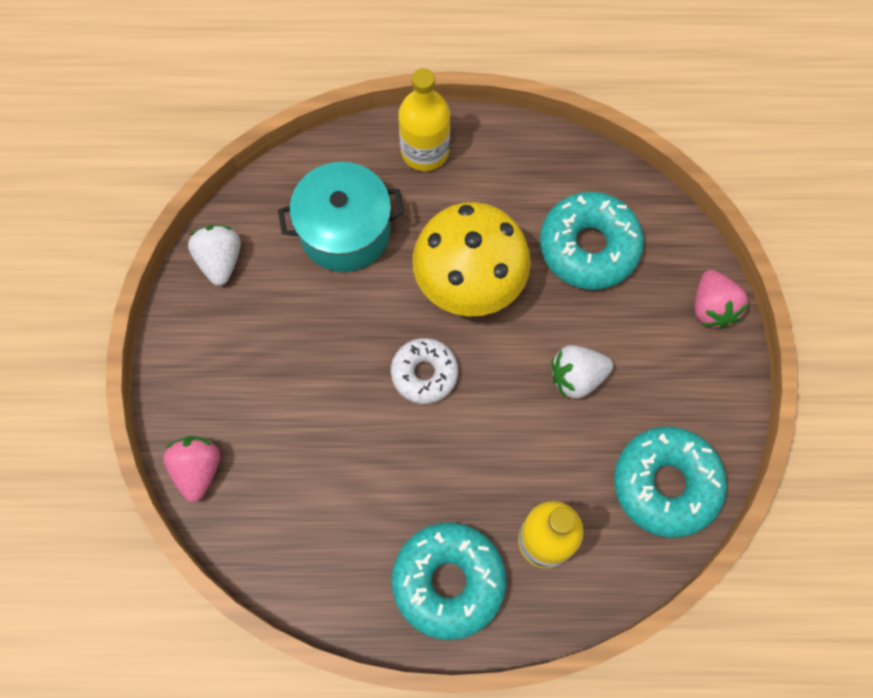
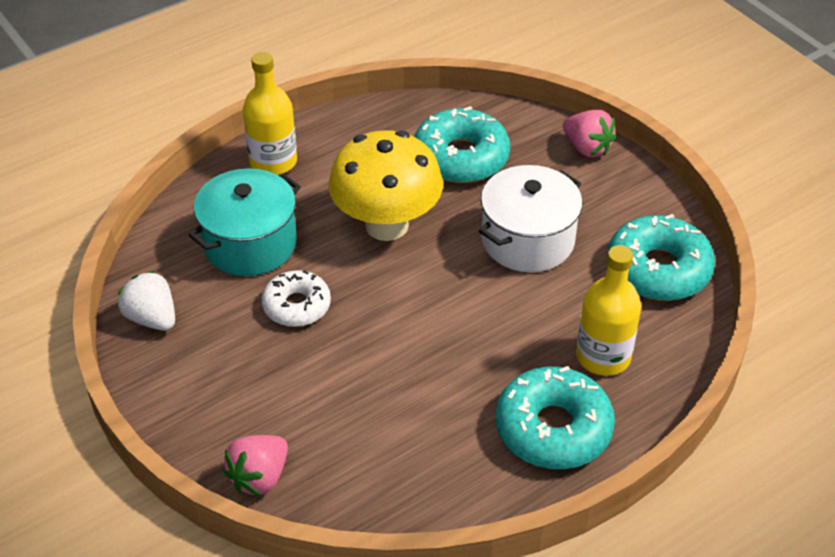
camera: 35 degrees left, 25 degrees down
(198, 469) = (259, 477): pink strawberry -> pink strawberry turned 105 degrees counterclockwise
(424, 373) = (403, 301): white donut -> white donut (297, 306)
(577, 377) = (527, 240): white strawberry -> white pot

